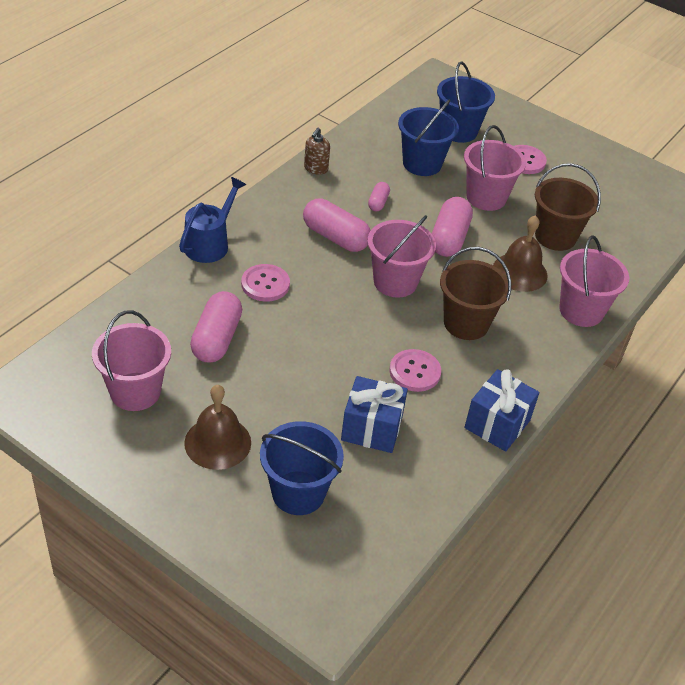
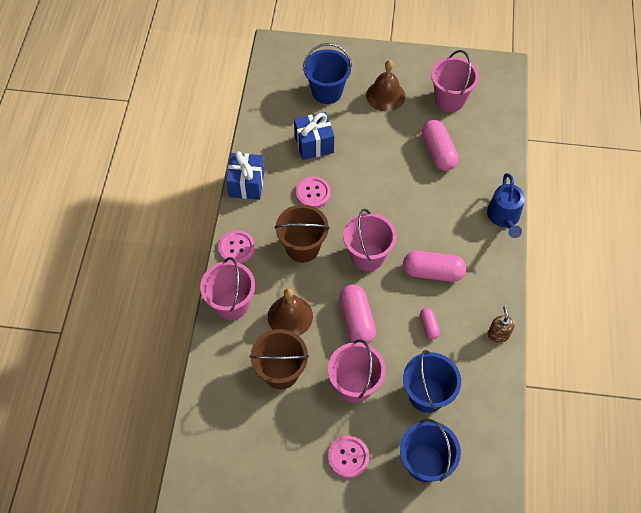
camera: 155 degrees right, 15 degrees up
(265, 284) = (444, 206): pink button -> pink button (236, 248)

